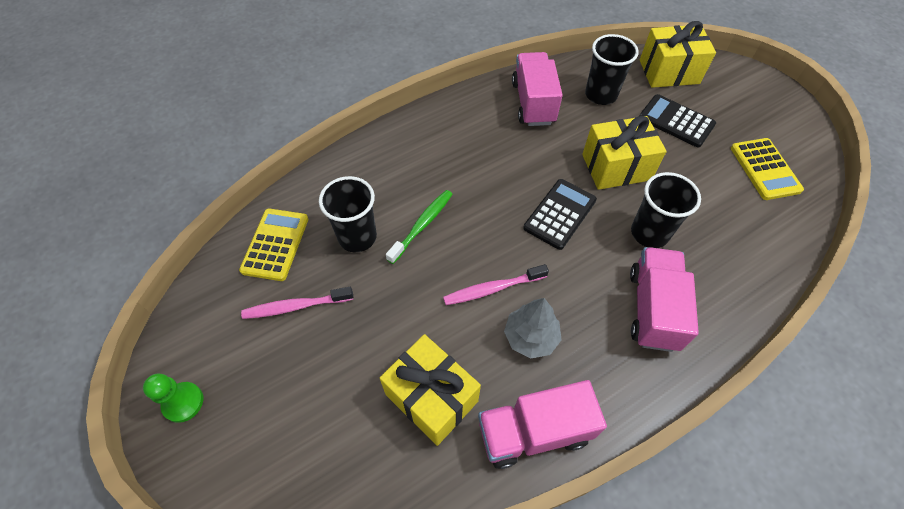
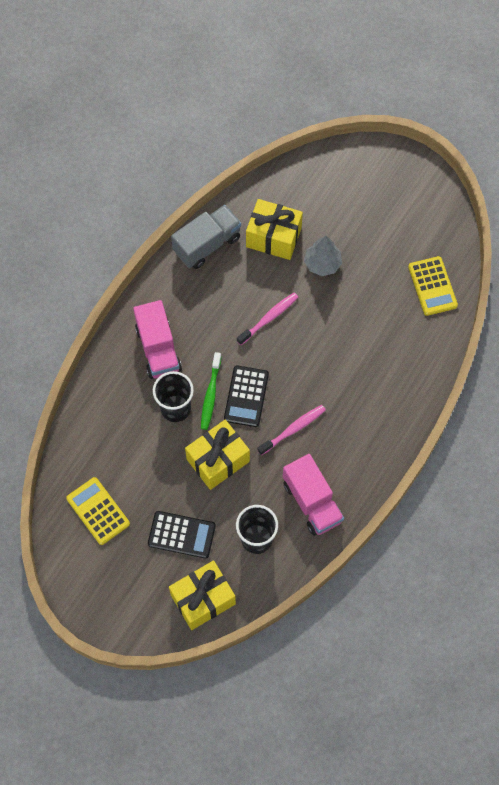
camera: 155 degrees right, 10 degrees up
(183, 402) = (412, 177): green pawn -> none
(295, 306) = (388, 253): pink toothbrush -> pink toothbrush (293, 429)
(357, 237) = (380, 315): black cup -> none
(422, 225) = (341, 344): green toothbrush -> green toothbrush (210, 395)
(530, 337) = (230, 297): grey tree -> grey tree (322, 263)
(534, 432) = (207, 244): pink truck -> grey truck

